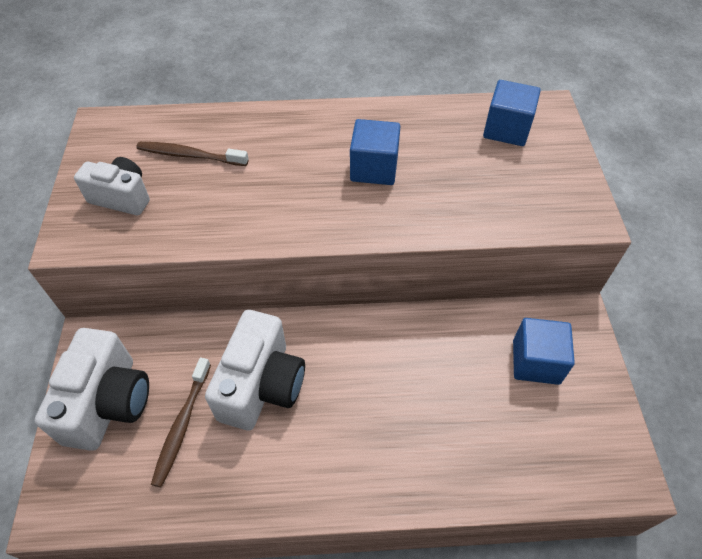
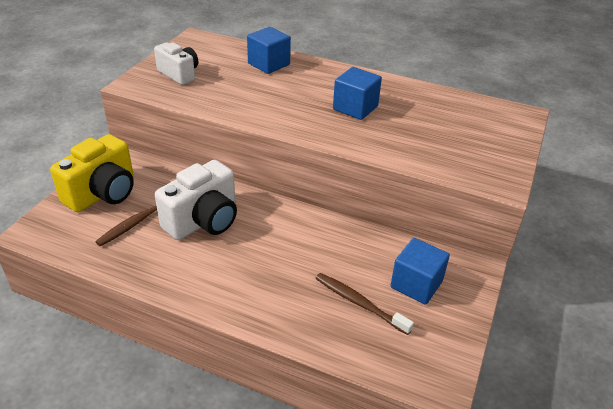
camera: 25 degrees right, 15 degrees down
(109, 403) = (103, 193): white camera -> yellow camera
(190, 155) = (237, 67): brown toothbrush -> brown toothbrush (359, 303)
(506, 129) = (475, 116): blue cube -> blue cube (269, 64)

